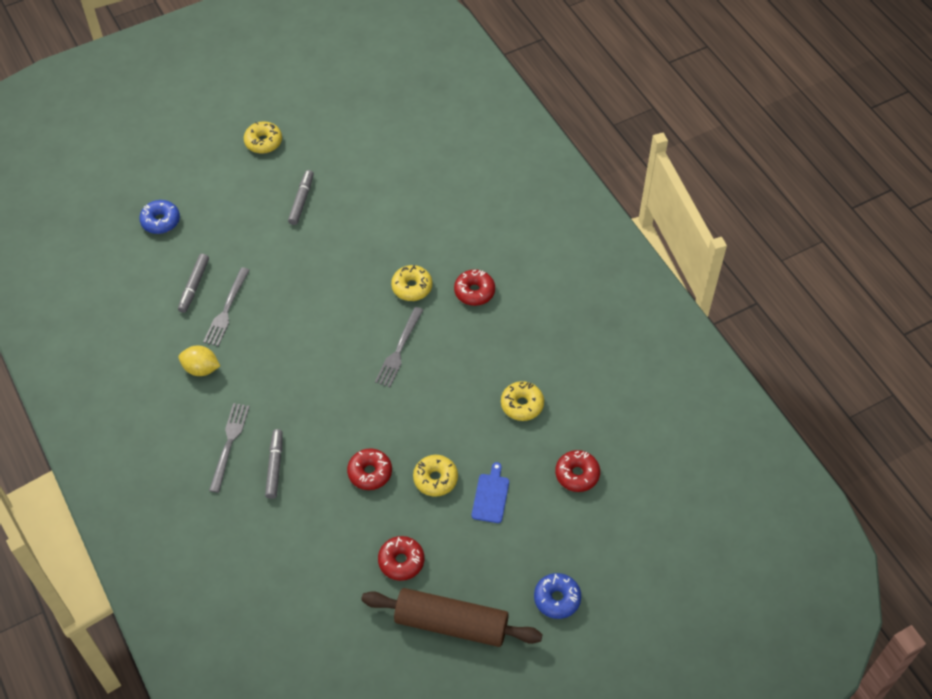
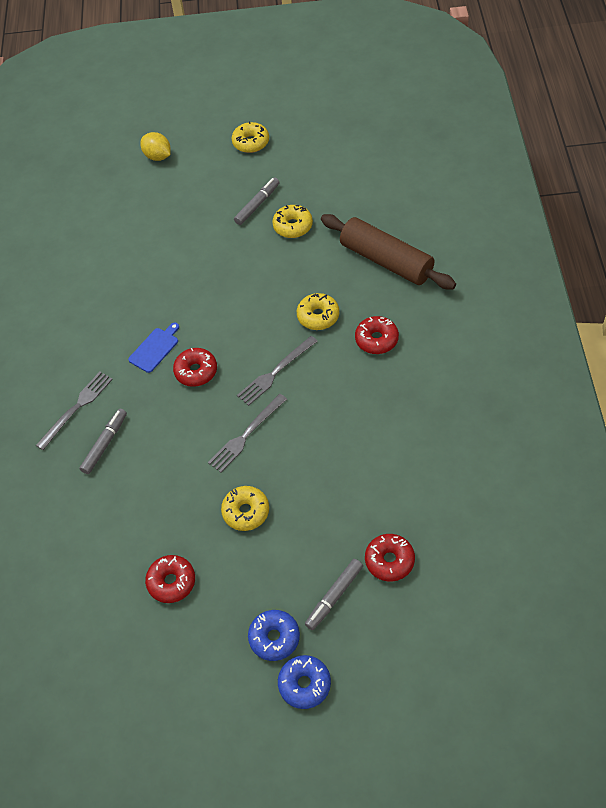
camera: 30 degrees right, 0 degrees up
(161, 221) = (125, 187): blue donut -> blue donut (274, 638)
(194, 286) = (123, 253): grey marker -> grey marker (334, 596)
(201, 369) = (89, 330): yellow lemon -> yellow lemon (158, 156)
(226, 309) = (139, 283): grey fork -> grey fork (246, 435)
(370, 473) = (187, 482): red donut -> red donut (196, 371)
(451, 623) = (187, 665): brown rolling pin -> brown rolling pin (386, 260)
(491, 496) = (291, 550): blue cutting board -> blue cutting board (155, 348)
(522, 405) = (368, 468): yellow donut -> yellow donut (293, 226)

